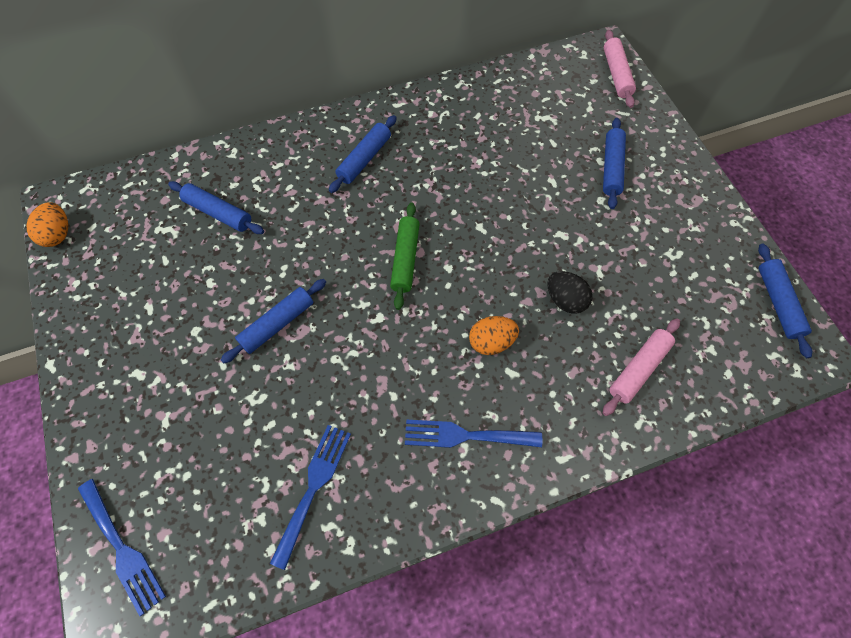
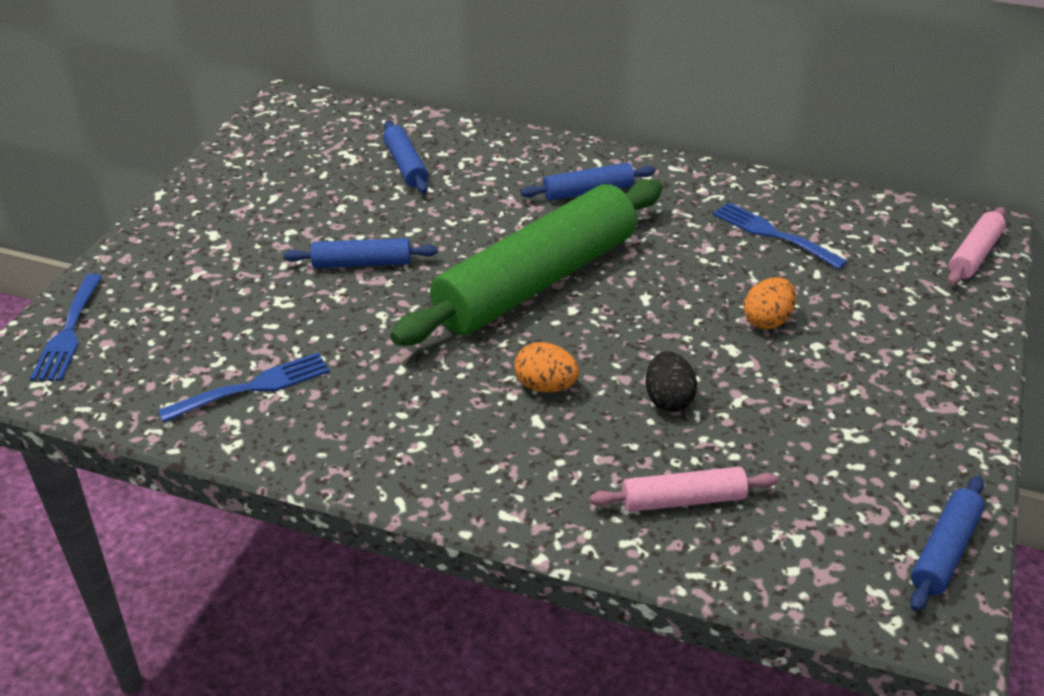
camera: 40 degrees right, 25 degrees down
(58, 234) = (263, 118): orange egg -> orange egg (767, 321)
(405, 259) = (536, 281): green rolling pin -> green rolling pin, size x2.34
(465, 435) = (431, 437): blue fork -> blue fork (772, 234)
(611, 168) = (865, 326): blue rolling pin -> none

